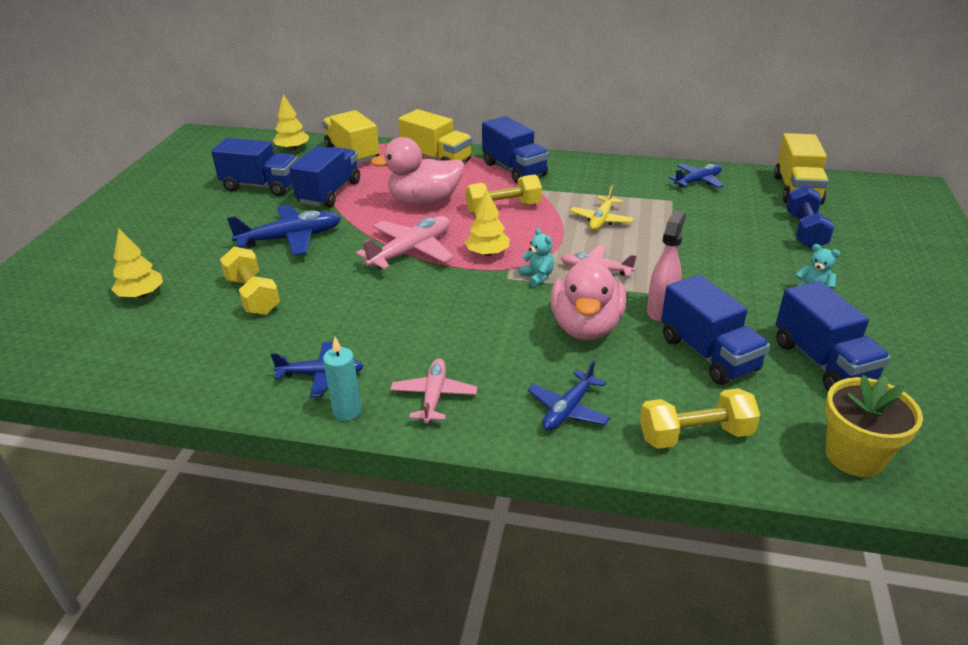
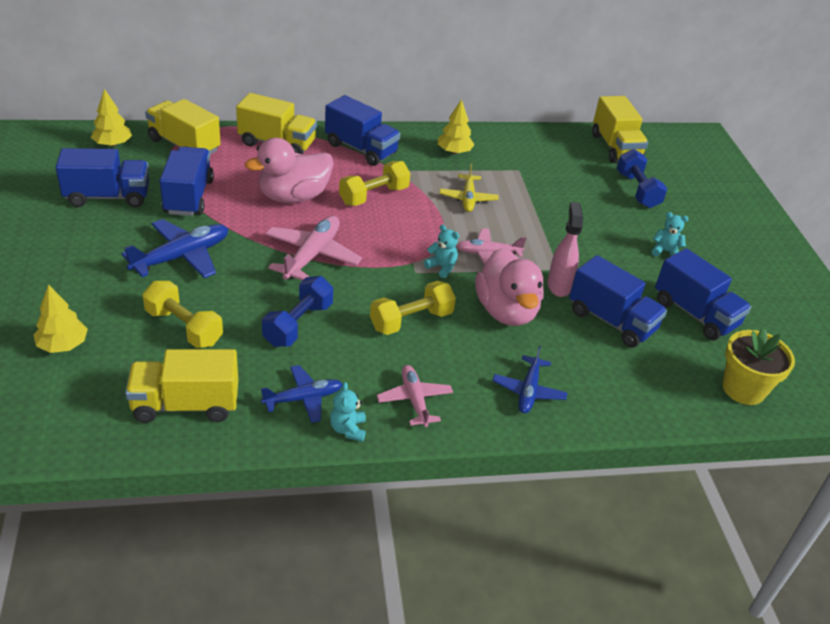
camera: 25 degrees left, 5 degrees up
(208, 361) = (185, 405): none -> yellow truck
(347, 411) = (348, 429): turquoise candle -> turquoise teddy bear
(359, 308) = (298, 324): none -> blue dumbbell
(487, 253) = (385, 248): yellow tree -> yellow tree (454, 152)
(695, 435) = (631, 394): yellow dumbbell -> yellow dumbbell (411, 320)
(698, 181) = (532, 146): blue plane -> none

